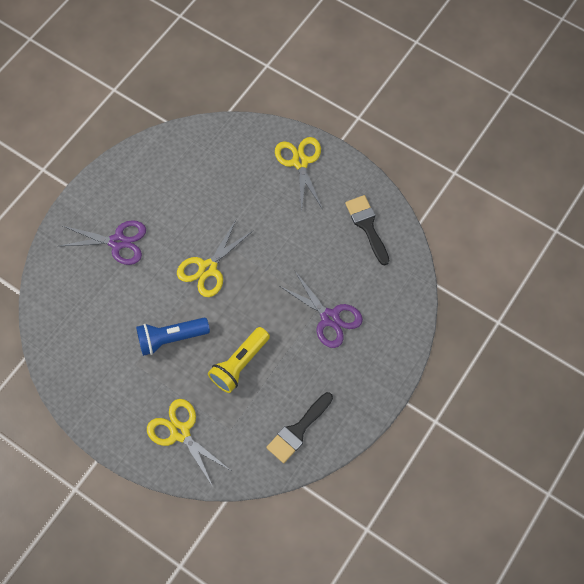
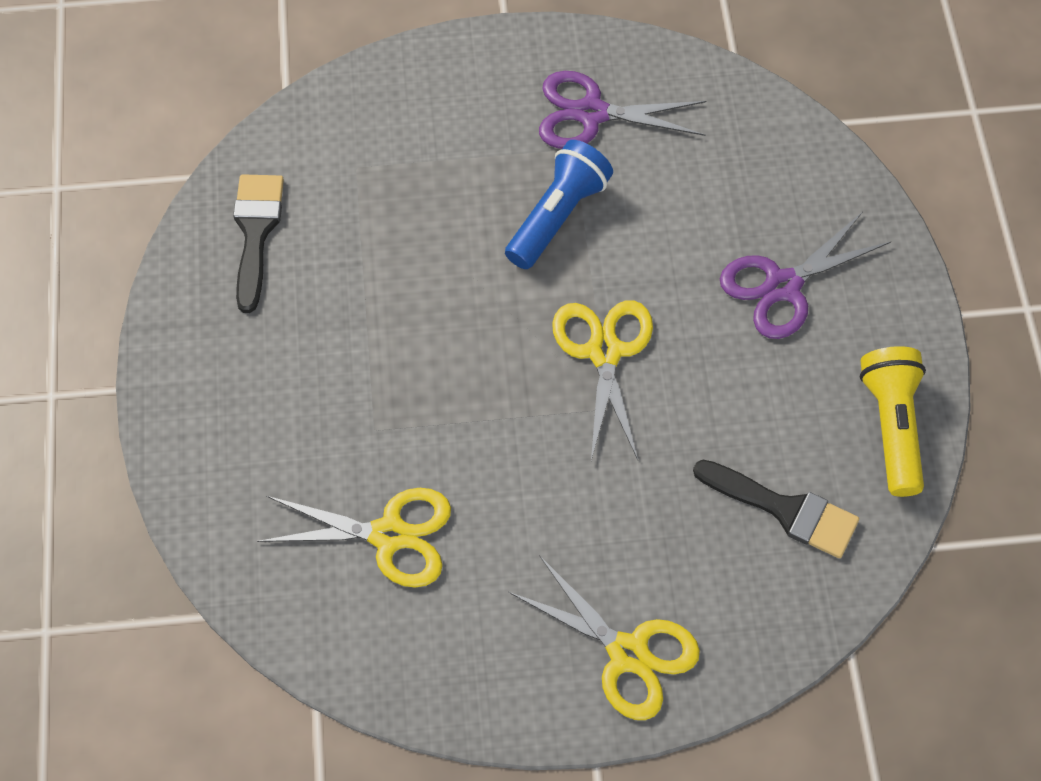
camera: 140 degrees right, 5 degrees down
(180, 432) = (424, 116): yellow scissors -> yellow scissors (389, 535)
(239, 364) = (422, 255): yellow flashlight -> yellow flashlight (892, 427)
(330, 318) = (340, 421): purple scissors -> purple scissors (591, 113)
(367, 226) = (405, 625): black brush -> black brush (785, 510)

